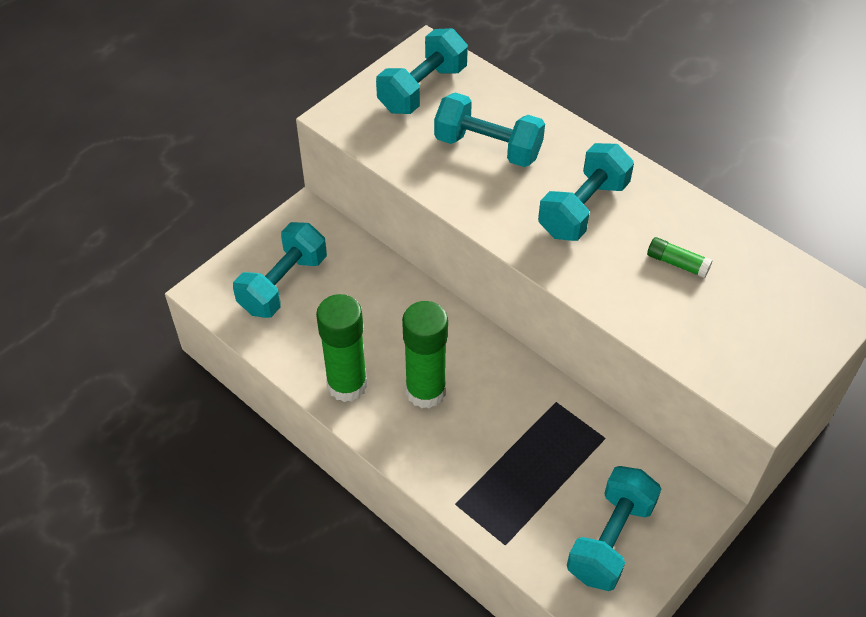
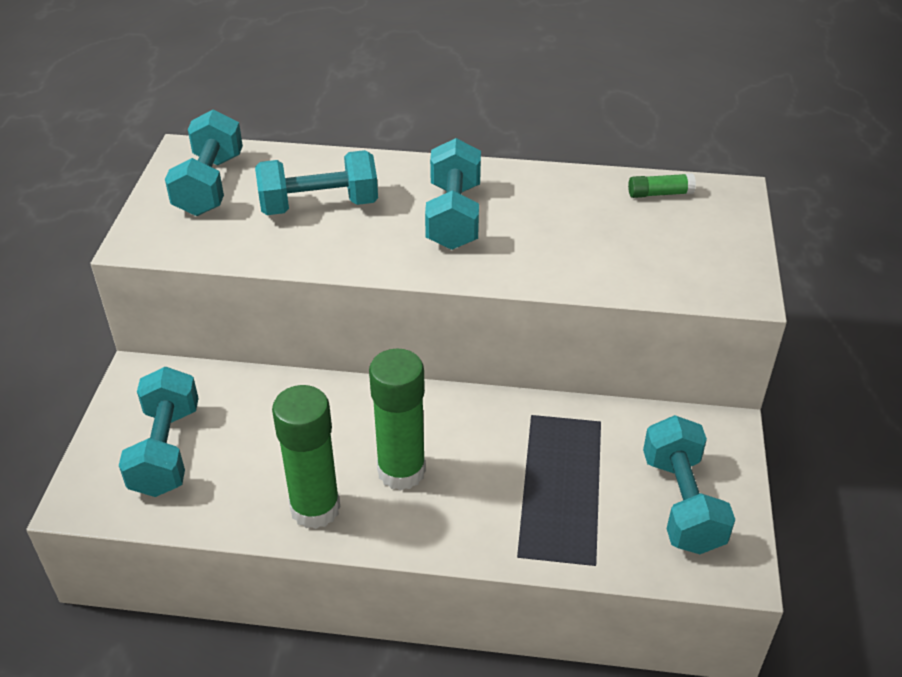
camera: 35 degrees left, 10 degrees down
(677, 263) = (574, 222): green glue stick -> green glue stick (660, 194)

